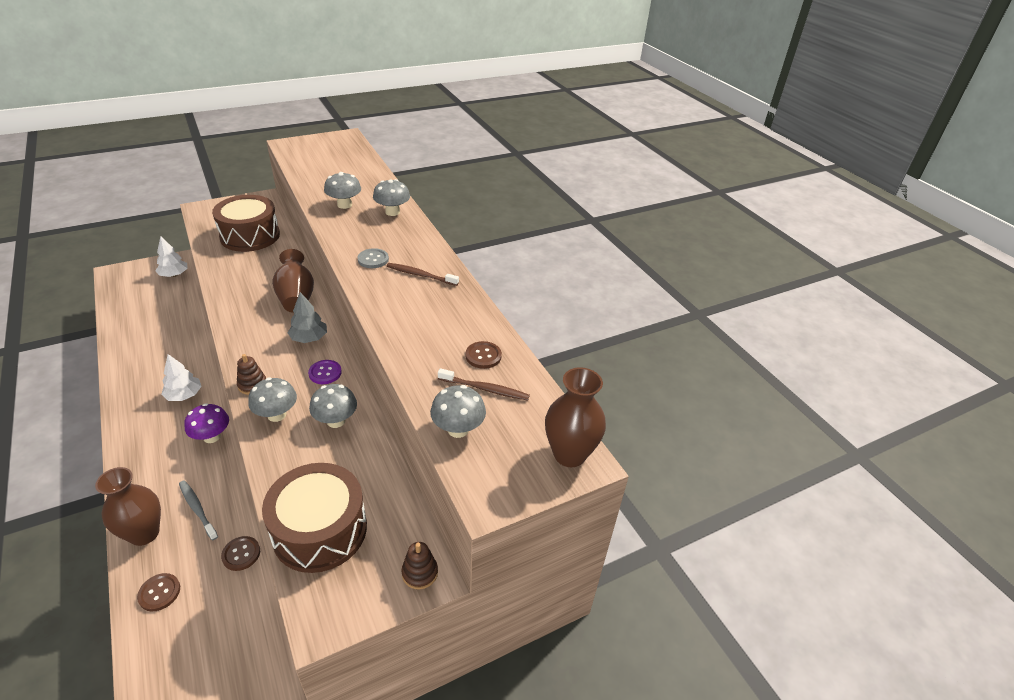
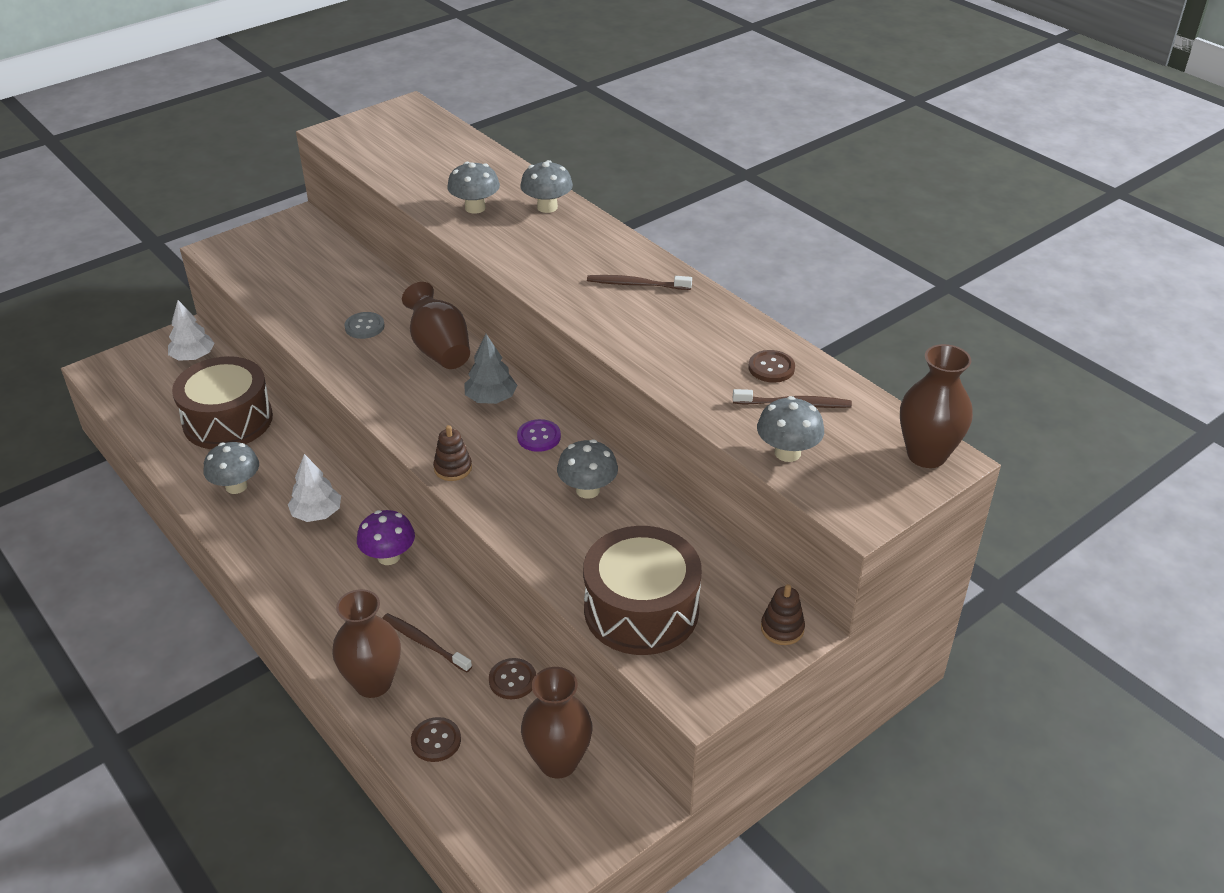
camera: 10 degrees left, 0 degrees up
(197, 509) = (424, 642): grey toothbrush -> brown toothbrush
(236, 634) = (558, 762): none -> brown vase
(250, 236) = (318, 277): brown drum -> brown drum (228, 420)
(276, 415) = (508, 497): grey mushroom -> grey mushroom (236, 486)
(373, 259) = (562, 275): grey button -> grey button (364, 327)

